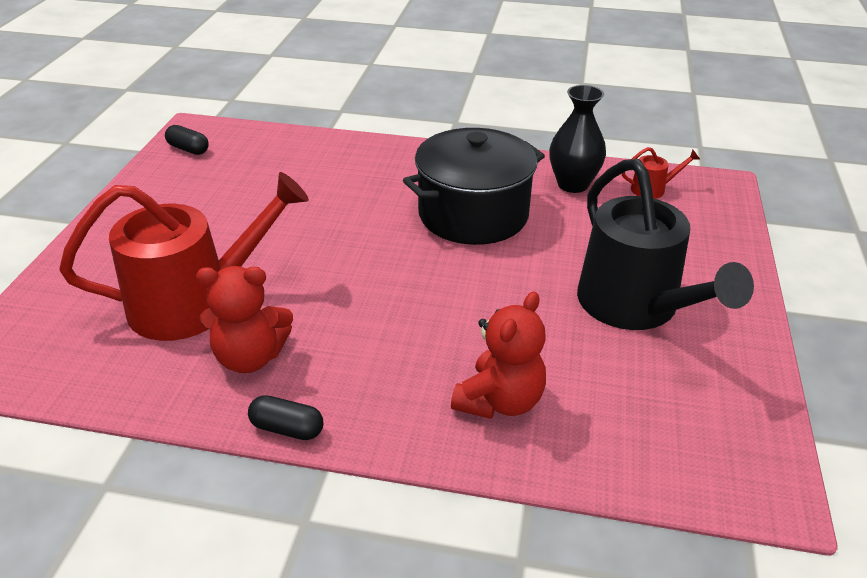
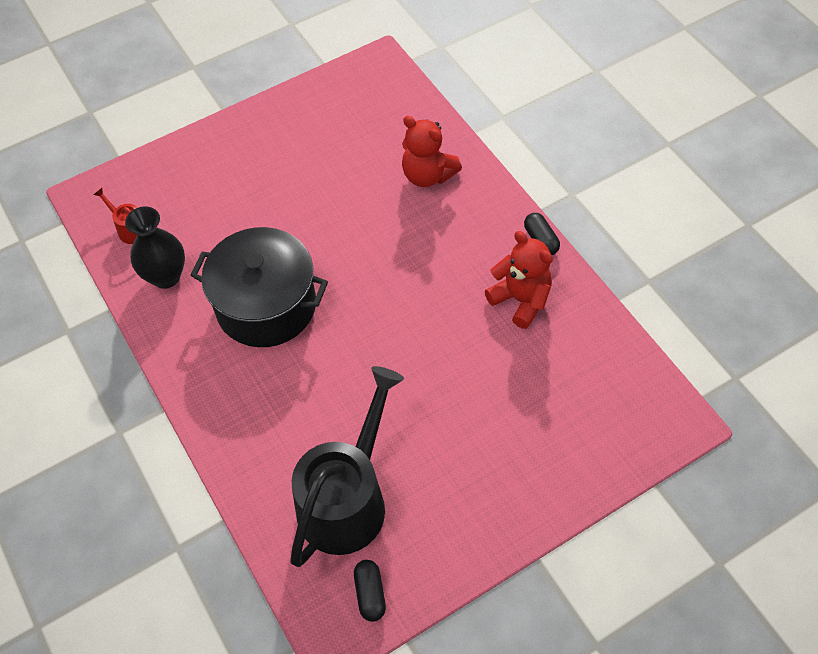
camera: 130 degrees left, 20 degrees up
(194, 303) = (517, 372): red watering can -> none
(499, 401) = (427, 175): red teddy bear -> red teddy bear turned 135 degrees counterclockwise
(635, 306) = (288, 167): black watering can -> black watering can (347, 499)

